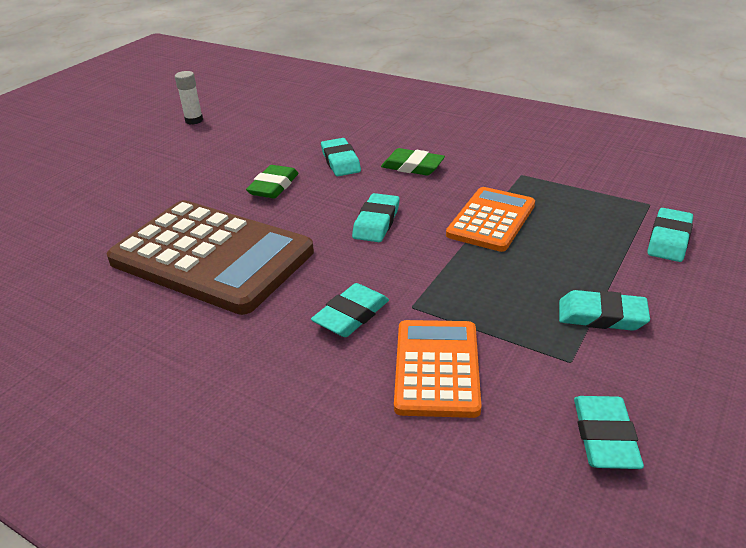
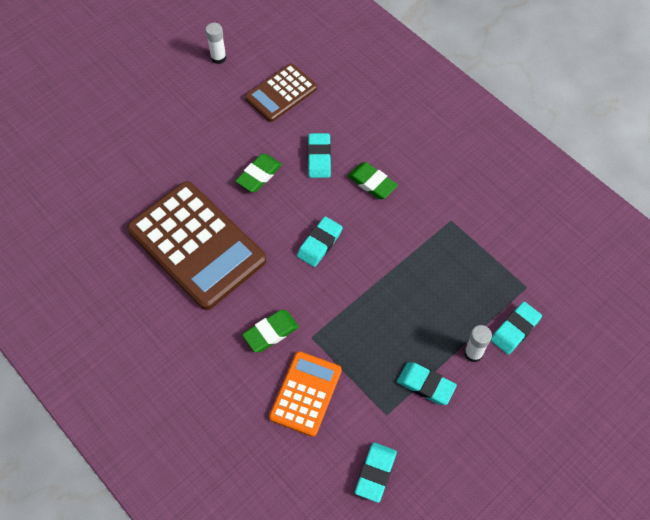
camera: 15 degrees right, 25 degrees up
(275, 129) = (281, 93): none -> brown calculator
(351, 315) = (271, 332): turquoise eraser -> green eraser
(491, 220) = (402, 268): orange calculator -> none
(637, 271) = (473, 353): none -> white glue stick

